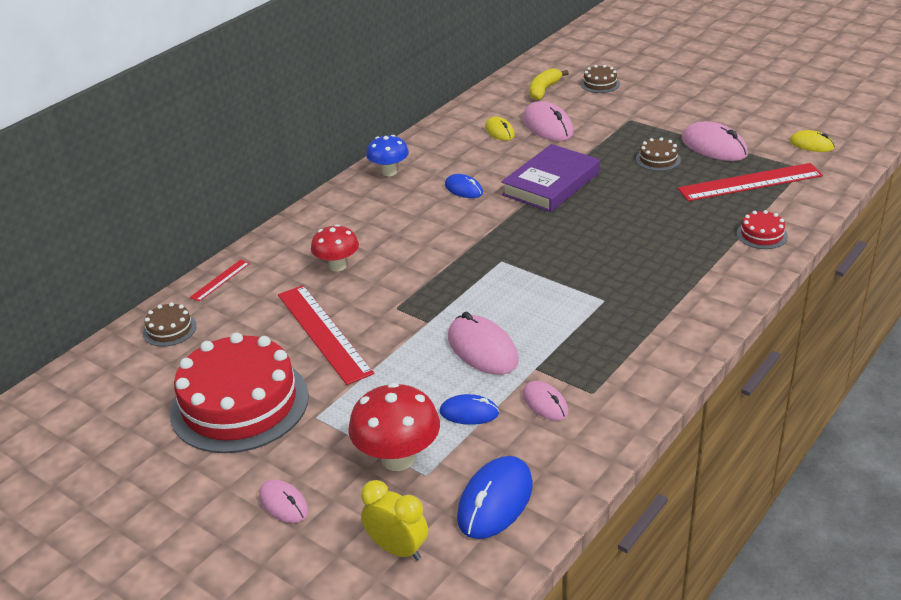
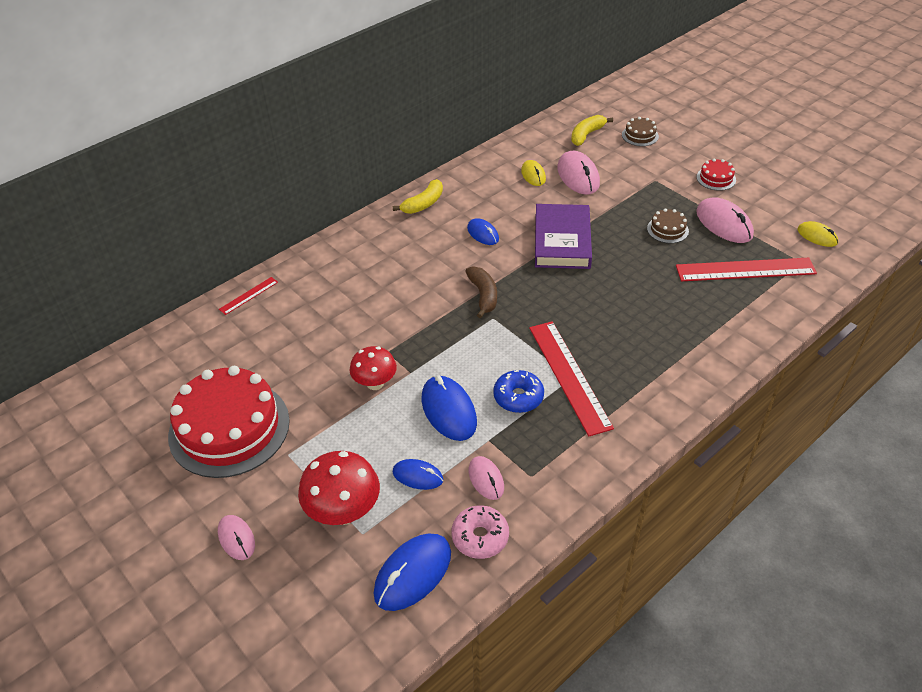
camera: 10 degrees right, 10 degrees up
(169, 329) = (193, 340): brown cake -> none
(324, 333) = (319, 367): red ruler -> red ruler (569, 376)
(337, 266) = (350, 298): red mushroom -> red mushroom (375, 383)
(389, 172) = (423, 204): blue mushroom -> yellow banana
(397, 549) = (316, 605): yellow clock -> none
(482, 349) = (448, 410): pink mouse -> blue mouse
(483, 243) = (483, 295): none -> brown banana
(551, 184) = (562, 241): purple book -> purple book turned 45 degrees counterclockwise
(553, 326) = (518, 397): none -> blue donut
(557, 456) = (480, 537): none -> pink donut
(762, 235) = (738, 331): red cake -> red cake (716, 178)

